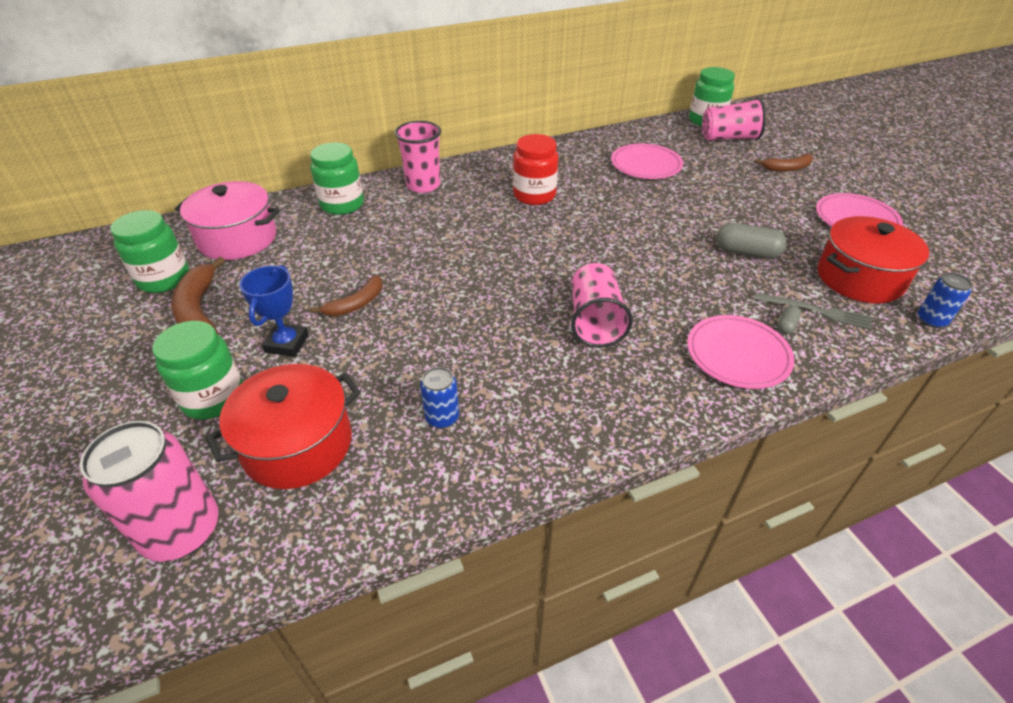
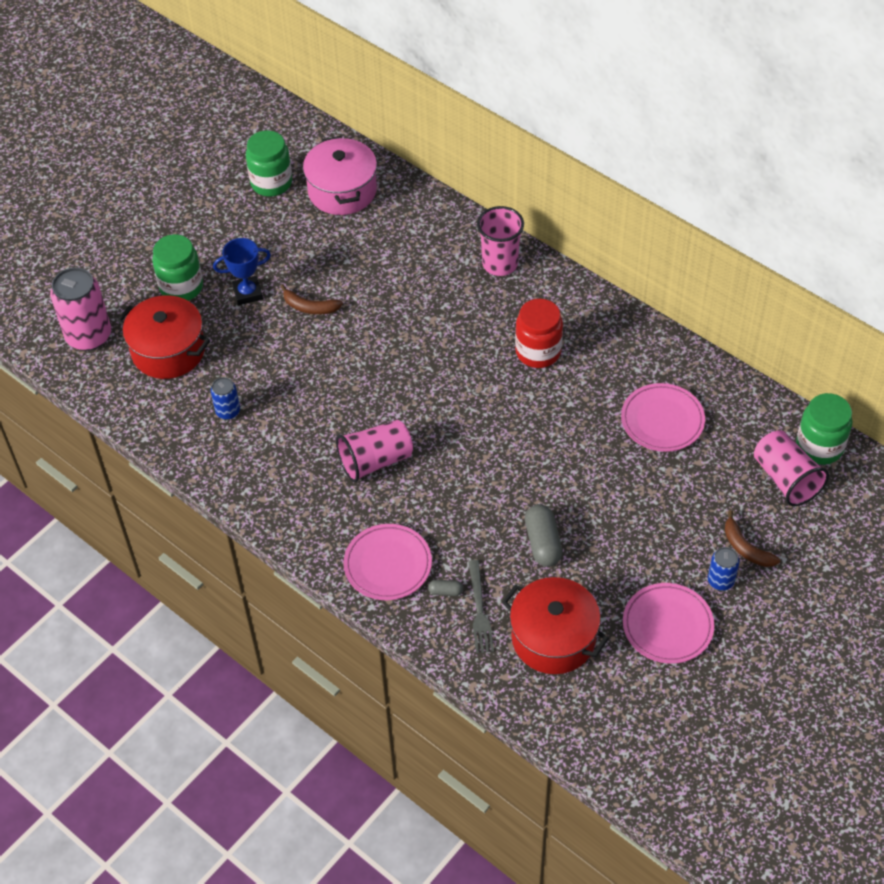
camera: 65 degrees right, 10 degrees up
(199, 311) = (251, 226): brown banana -> none
(342, 204) = (431, 225): green jar -> none
(931, 320) = (517, 698): blue can -> blue can (720, 581)

